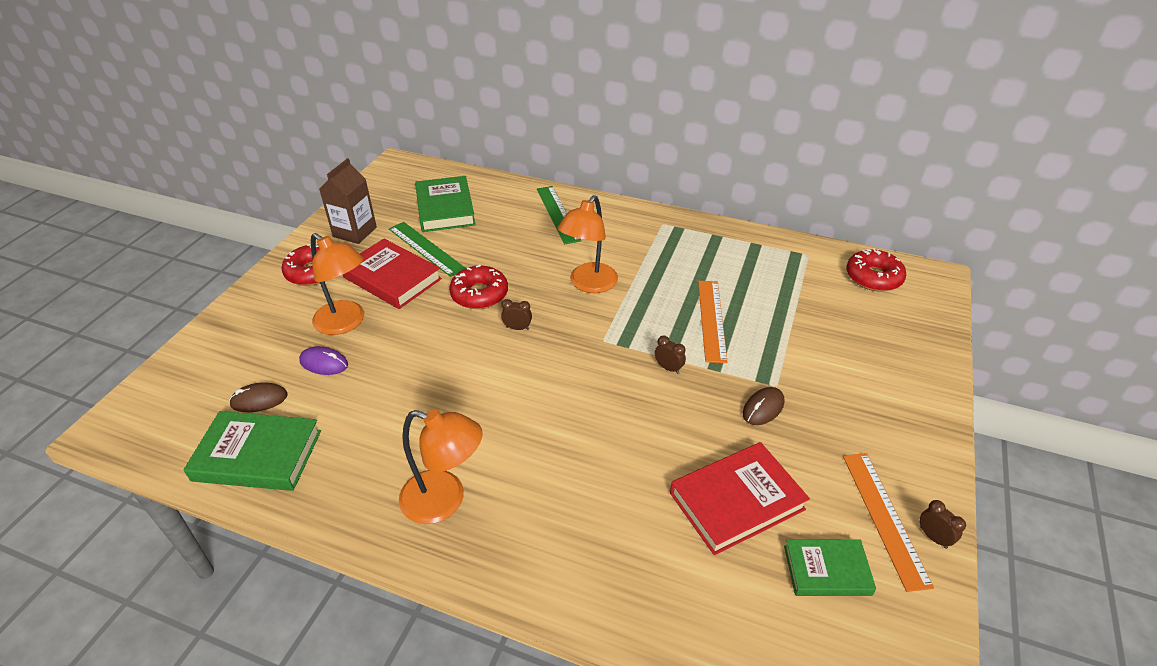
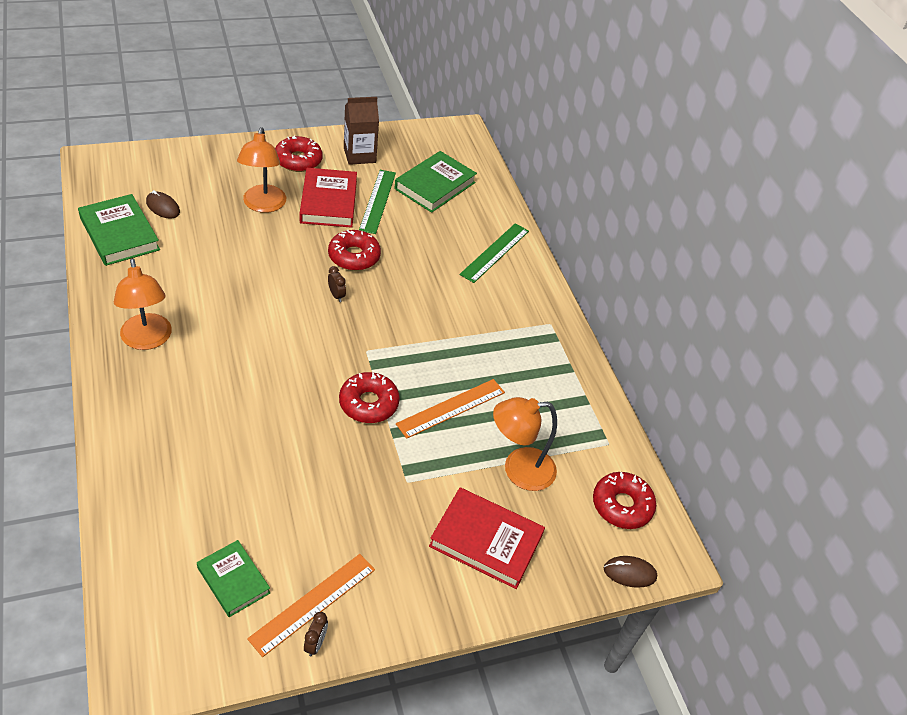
camera: 45 degrees right, 5 degrees up
(324, 363) = (217, 217): purple mouse -> none
(588, 284) = (423, 312): orange lamp -> orange lamp (518, 470)
(668, 368) = (368, 403): brown clock -> red donut
(736, 501) = (261, 500): red book -> red book (486, 541)
(763, 408) = (373, 482): brown mouse -> brown mouse (629, 573)

